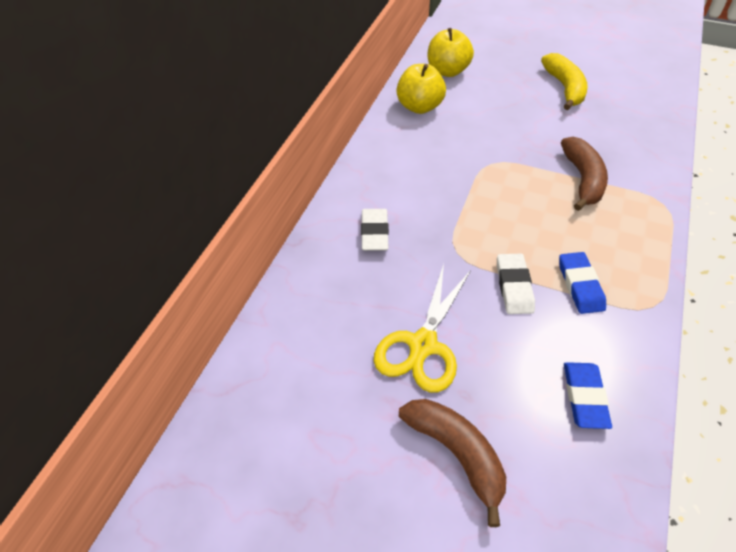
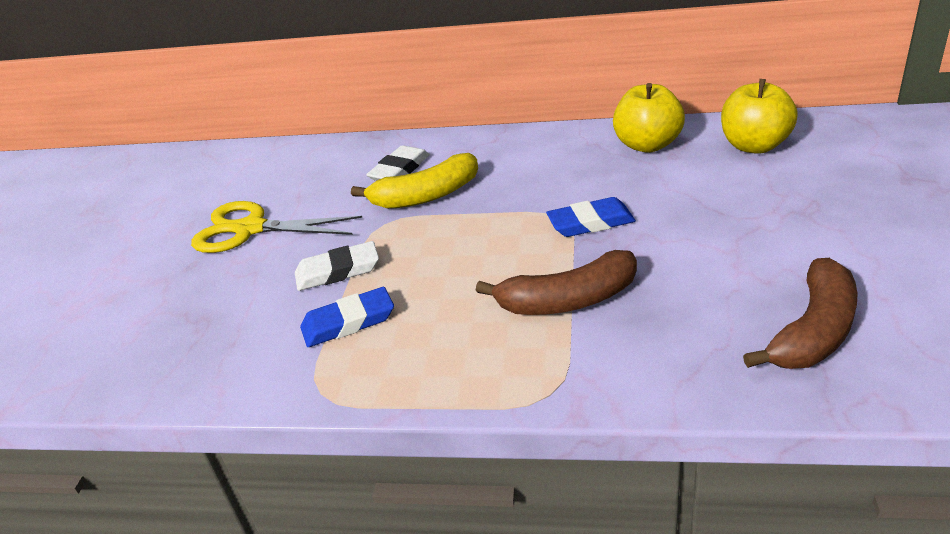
camera: 80 degrees right, 15 degrees down
(374, 232) = (399, 169): white eraser -> white eraser turned 45 degrees counterclockwise
(457, 453) = (127, 271): brown banana -> brown banana (813, 331)
(565, 88) = (813, 252): yellow banana -> yellow banana (426, 196)
(584, 397) = (180, 344): blue eraser -> blue eraser (590, 222)

